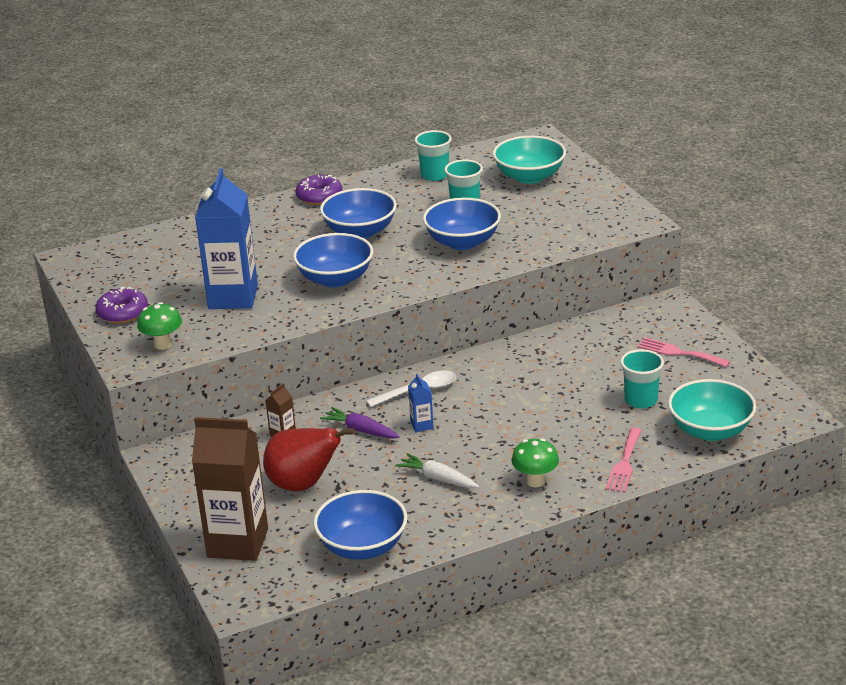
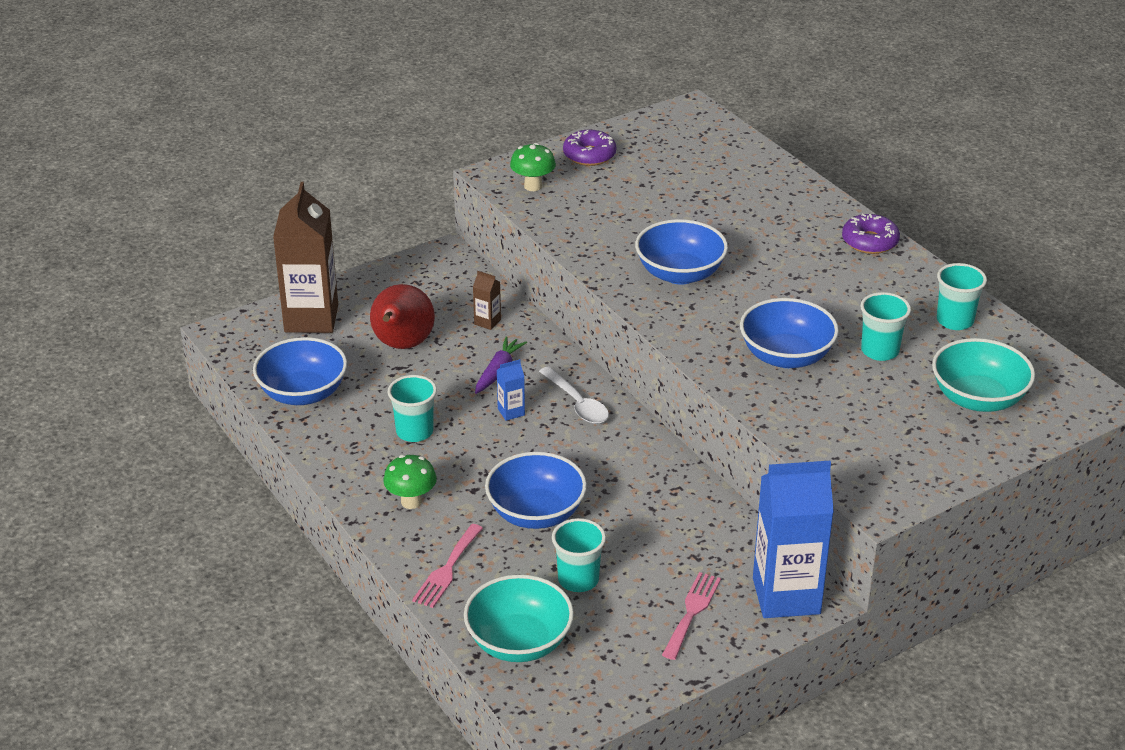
camera: 80 degrees right, 5 degrees up
(233, 297) = (630, 214): blue carton -> blue carton (786, 596)
(360, 232) = (792, 279): blue bowl -> blue bowl (536, 513)
(438, 478) = (414, 432): white carrot -> turquoise cup
(624, 463) = (447, 569): pink fork -> pink fork turned 75 degrees counterclockwise

